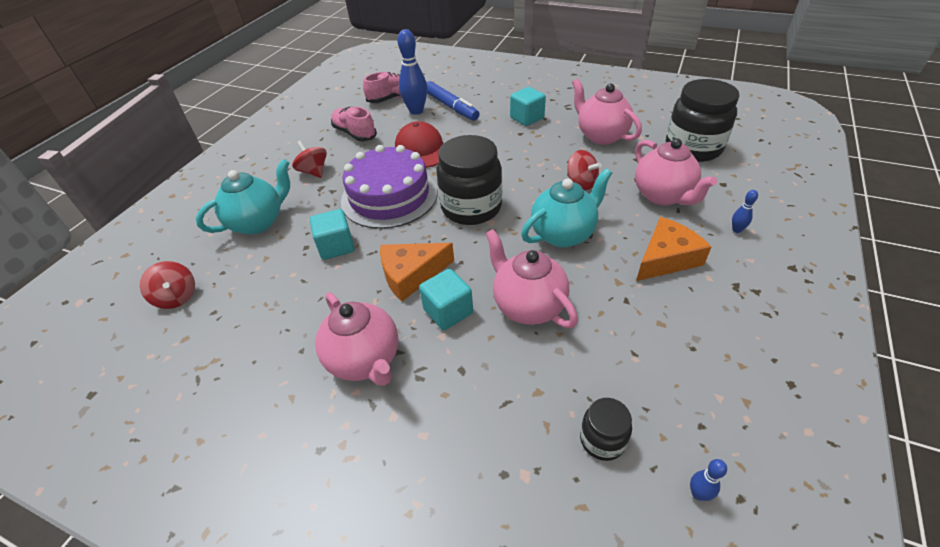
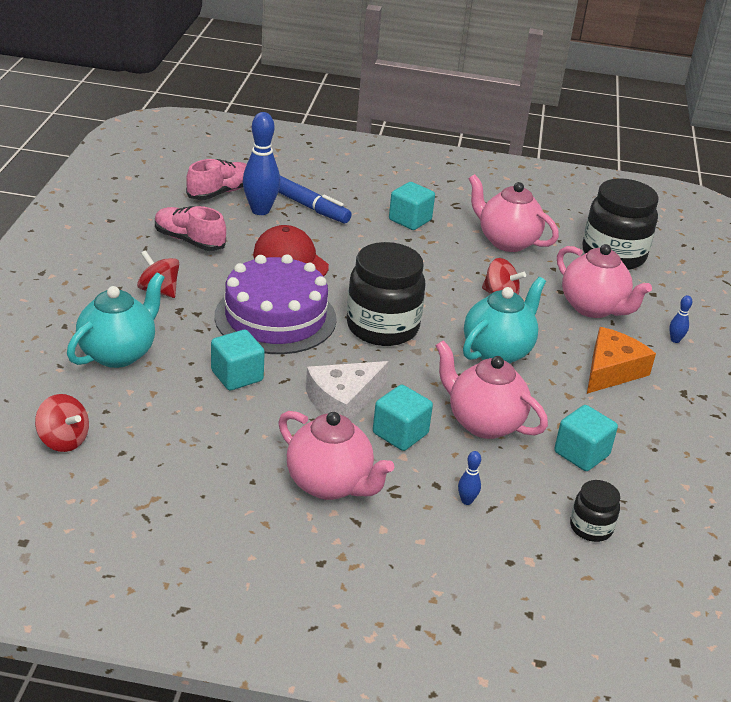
camera: 20 degrees left, 10 degrees down
(411, 275) = (343, 401): orange cheese -> white cheese
(614, 347) = (581, 454): none -> turquoise cube
(698, 494) = (682, 557): blue bowling pin -> blue bowling pin (466, 501)

